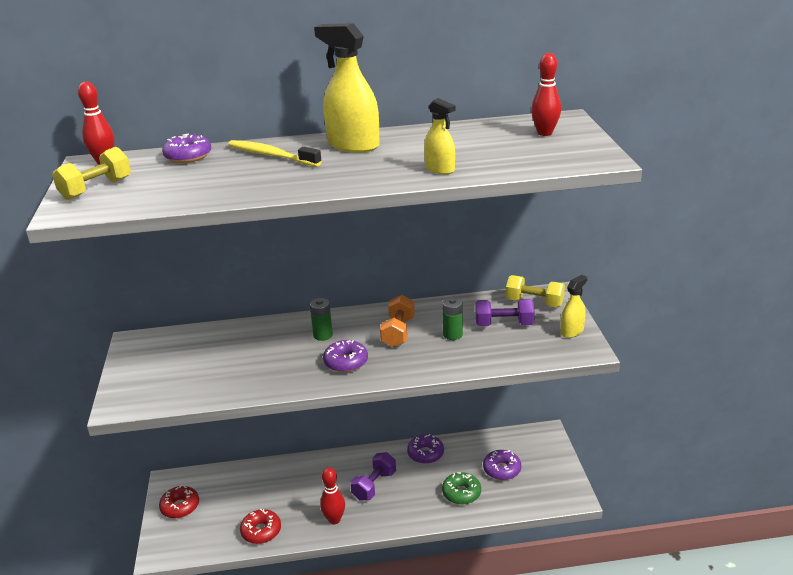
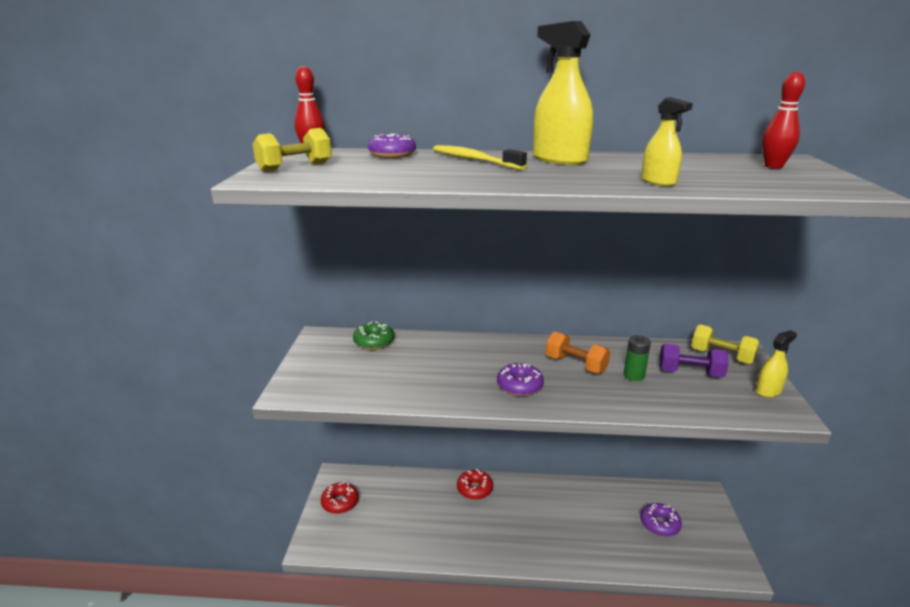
camera: 10 degrees right, 5 degrees down
(261, 531) = (410, 543): red donut -> red donut (474, 489)
(323, 335) = (499, 357): green battery -> none
(334, 519) = (483, 545): red bowling pin -> none
(374, 485) = (527, 516): purple dumbbell -> none
(398, 332) = (576, 365): orange dumbbell -> orange dumbbell turned 75 degrees counterclockwise
(425, 454) = (581, 493): purple donut -> none
(461, 493) = (616, 542): green donut -> green donut (374, 342)

